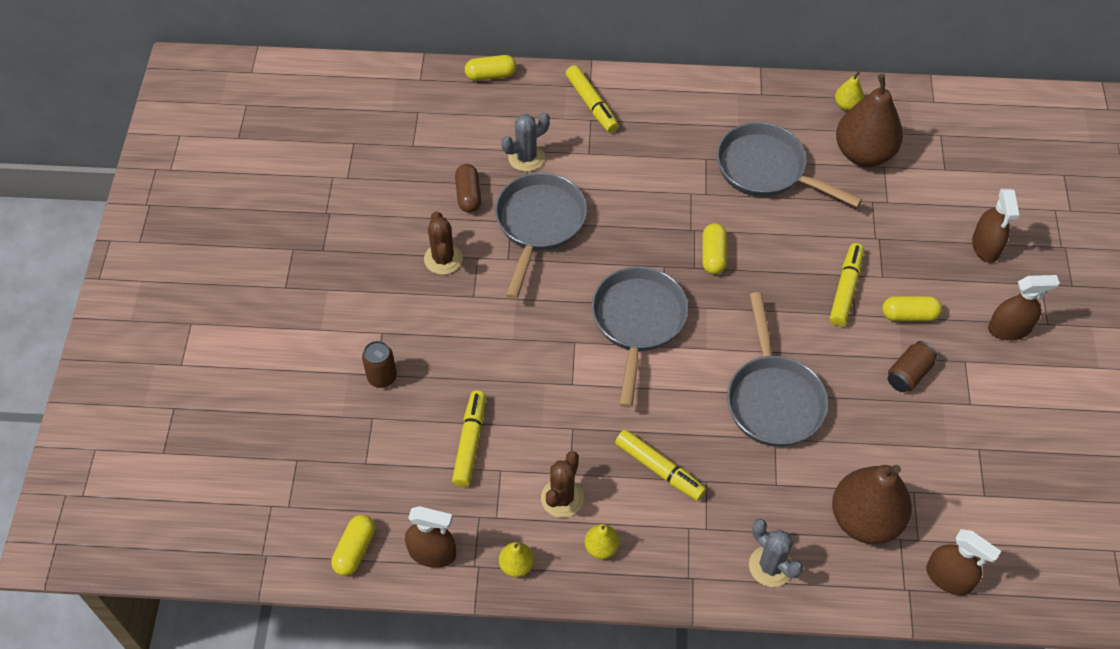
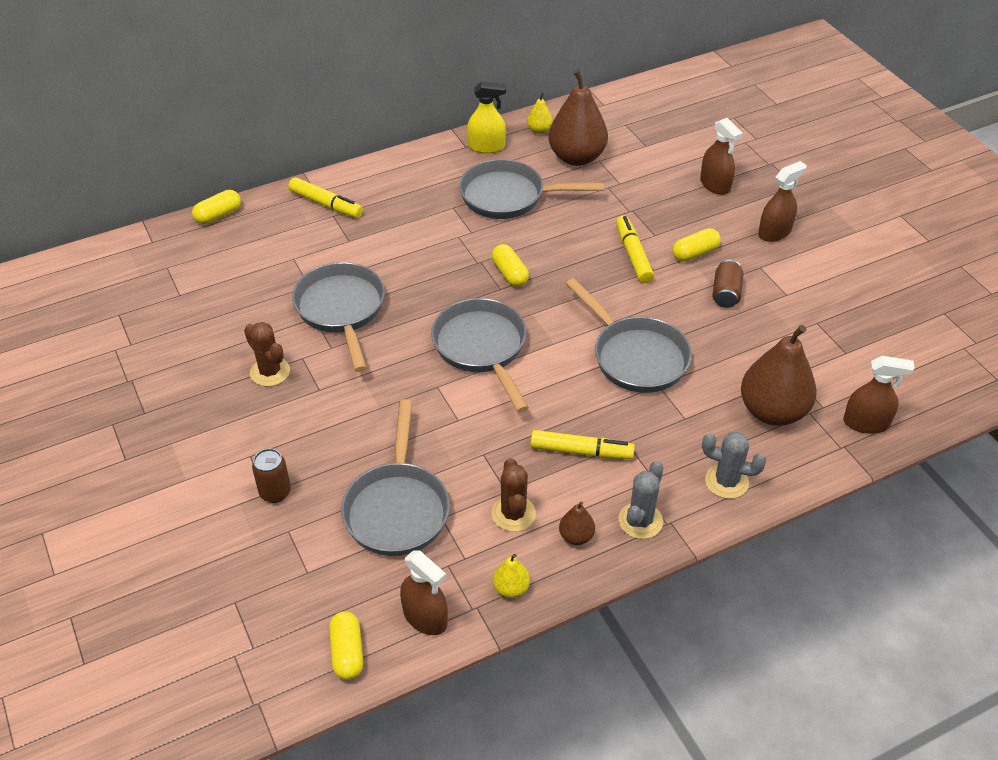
camera: 30 degrees left, 10 degrees down
(432, 553) = (425, 617): brown spray bottle -> brown spray bottle turned 60 degrees clockwise
(468, 195) = (260, 313): brown capsule -> none
(470, 442) = (397, 508): yellow marker -> grey pan
(526, 157) = (294, 264): grey cactus -> grey cactus (640, 521)
(601, 547) = (576, 536): yellow pear -> brown pear
(781, 103) = (486, 146): none -> yellow spray bottle

